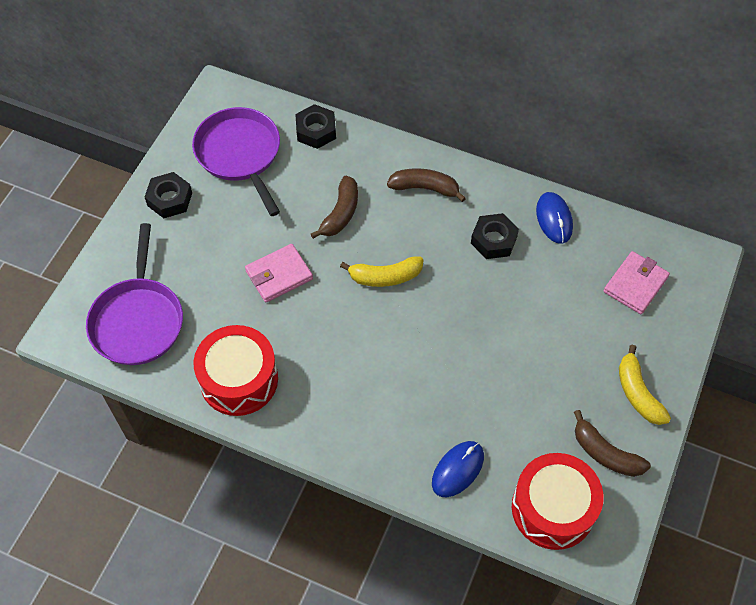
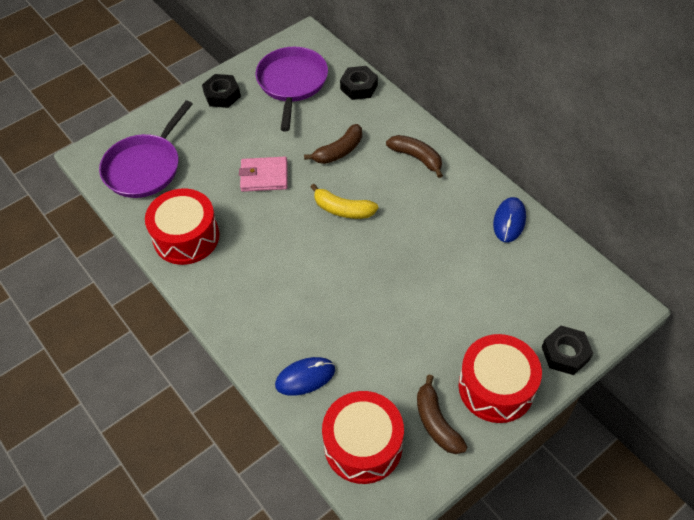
camera: 30 degrees right, 5 degrees down
(493, 240) = (447, 217): black nut -> black nut (565, 353)
(635, 284) = (549, 300): pink wallet -> none
(638, 393) = (496, 387): yellow banana -> red drum

